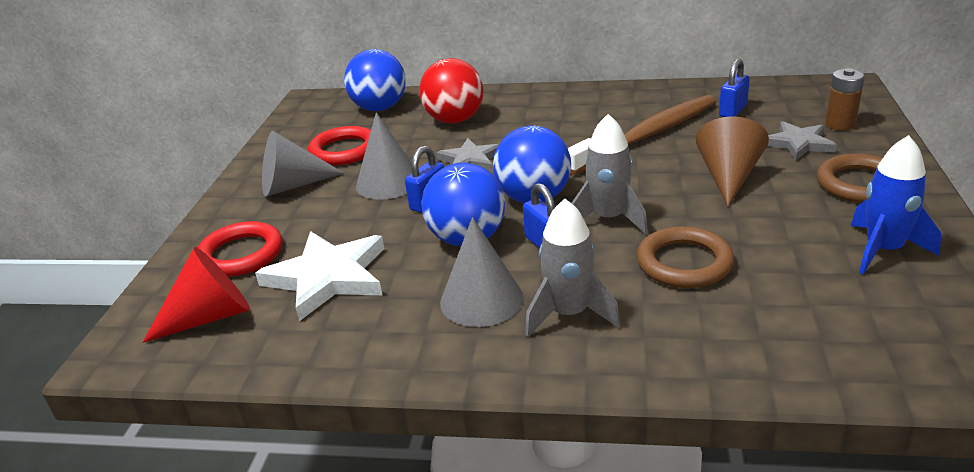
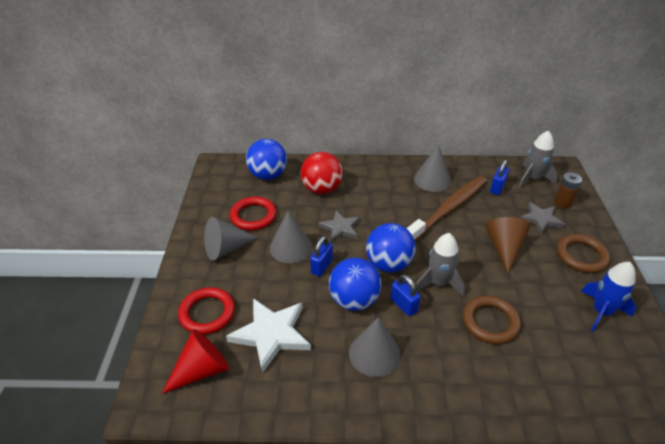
camera: 10 degrees left, 10 degrees up
(569, 314) = (430, 365): grey rocket -> grey rocket (532, 179)
(629, 105) = (432, 180): none -> grey cone

